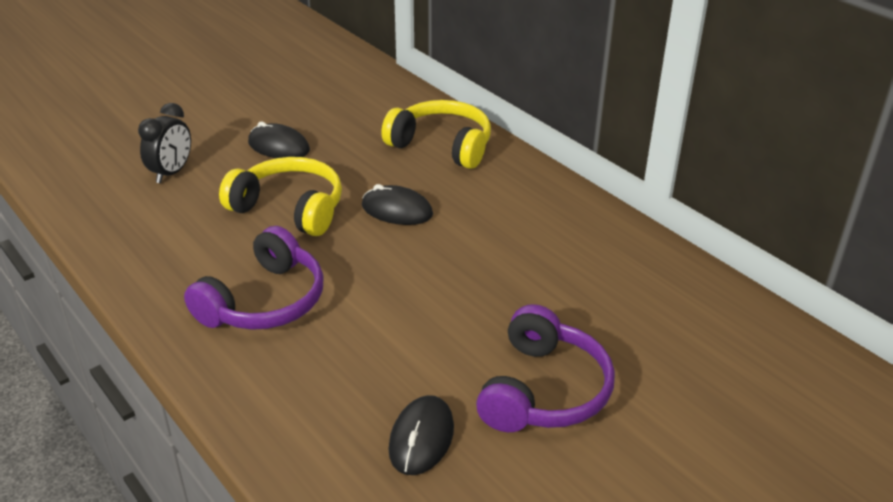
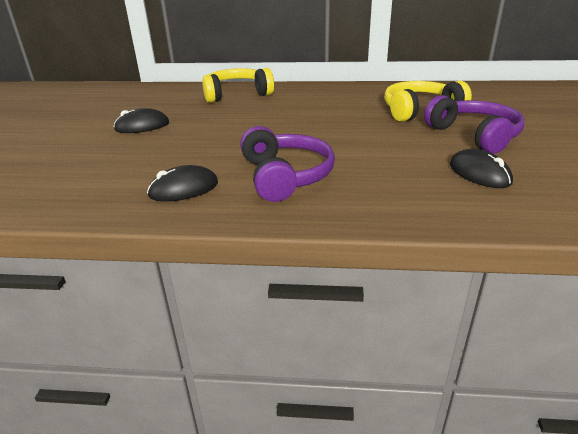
camera: 45 degrees left, 5 degrees down
(171, 173) = (88, 162): black clock -> none
(289, 208) = (209, 142): yellow headphones -> yellow headphones (420, 111)
(397, 210) = (269, 119): black mouse -> black mouse (183, 189)

